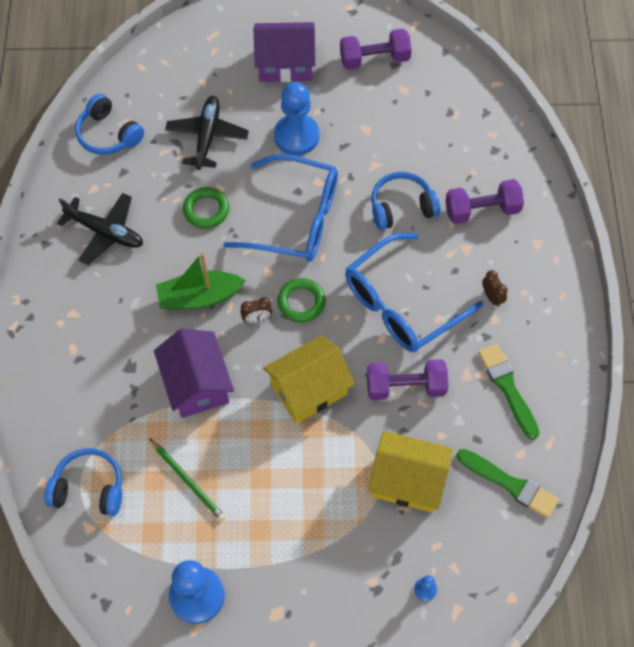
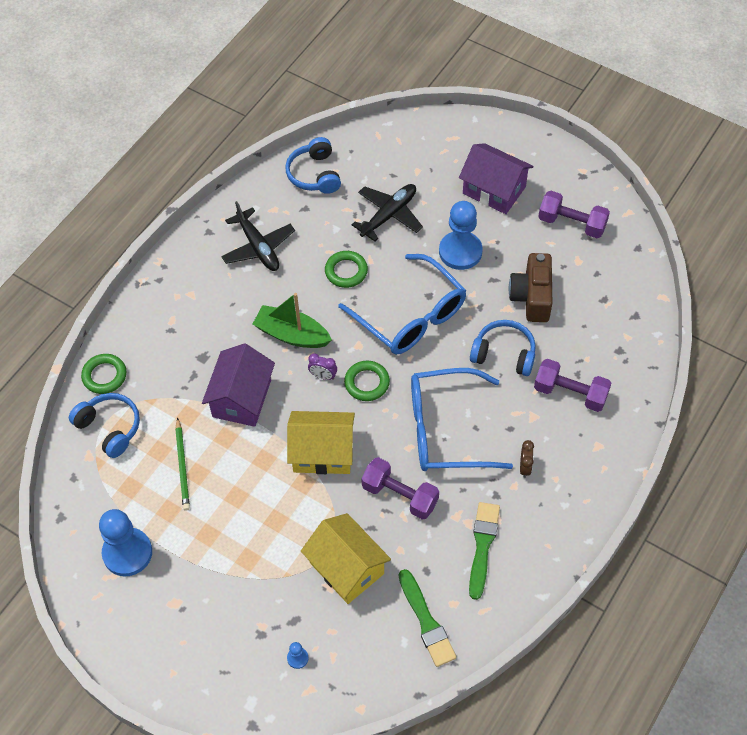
camera: 35 degrees right, 5 degrees down
(45, 441) = (104, 376): none -> green ring
(257, 319) = (323, 376): brown clock -> purple clock
(388, 143) = (532, 297): none -> brown camera

